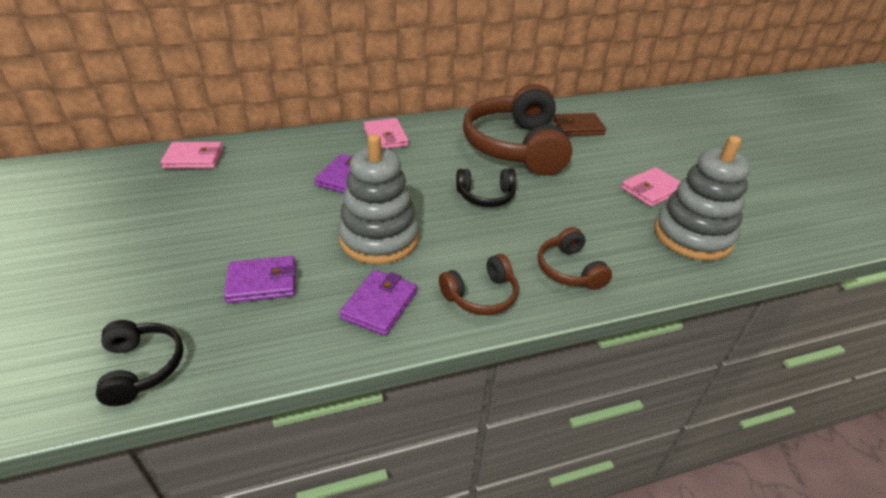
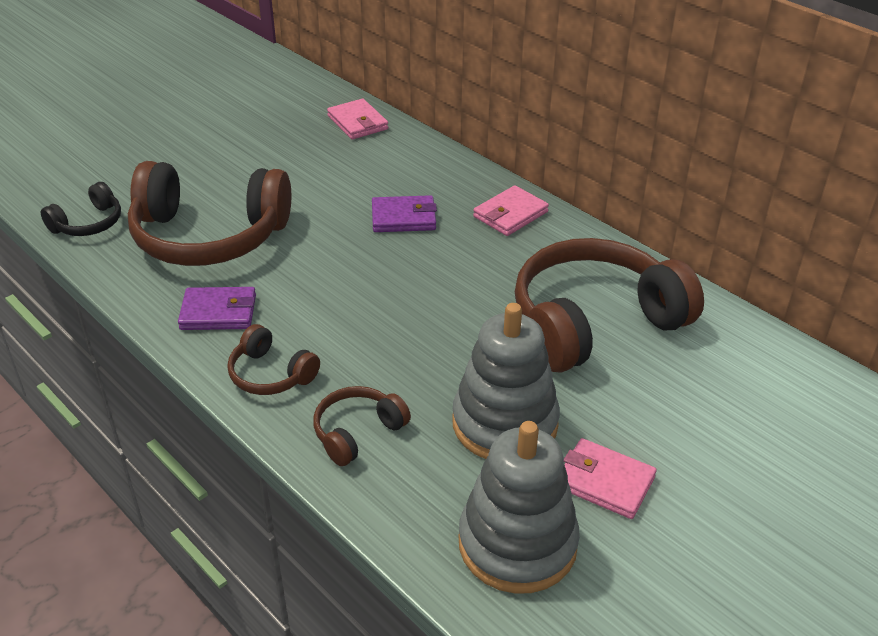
camera: 65 degrees right, 0 degrees up
(262, 282) = (209, 236): purple wallet -> brown headphones
(379, 238) = (316, 277): grey stacking toy -> grey stacking toy (505, 423)
(486, 196) = (453, 328): black headphones -> none
(578, 128) = (714, 369): brown wallet -> none

